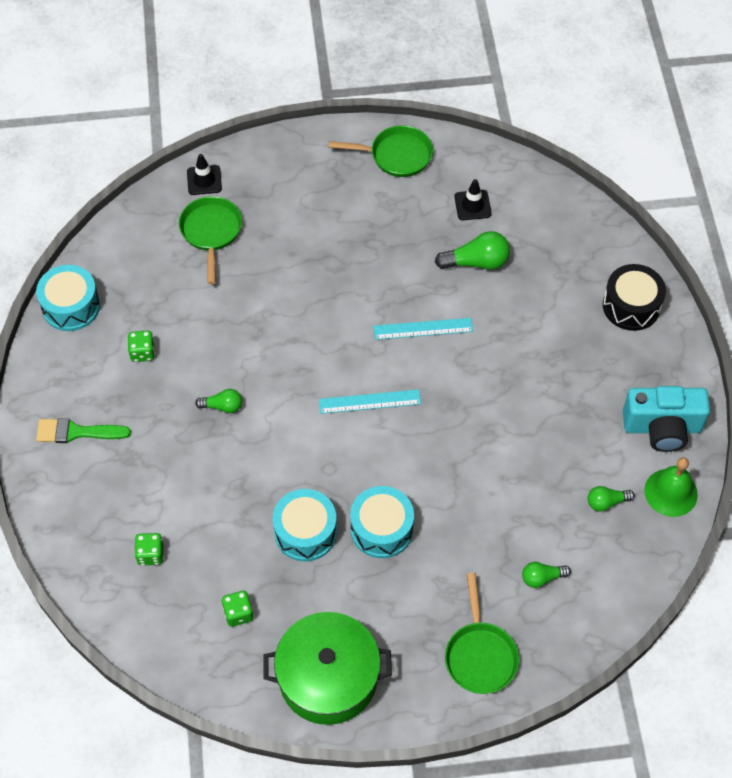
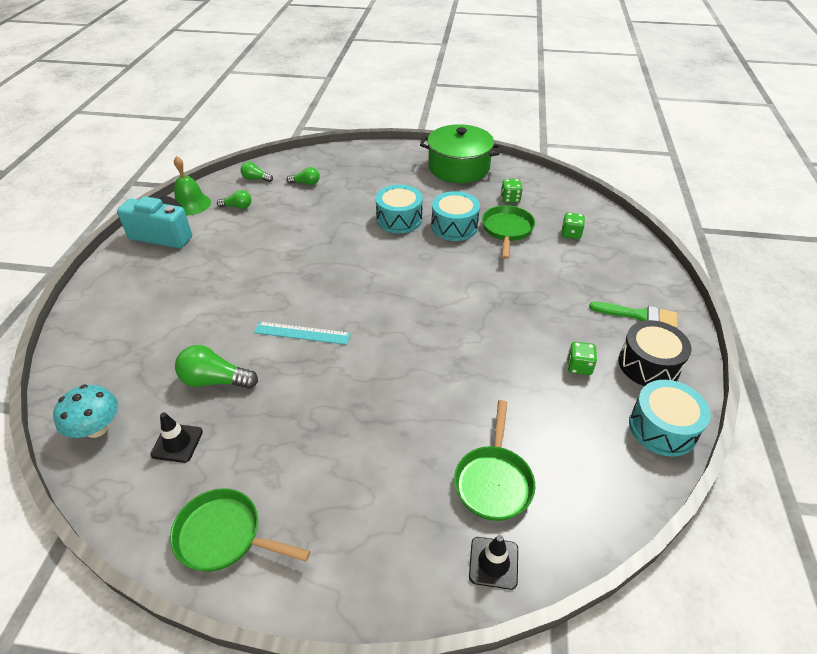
camera: 165 degrees left, 15 degrees down
(222, 406) = (504, 310): green light bulb -> green light bulb (256, 179)
(369, 402) = (376, 290): turquoise ruler -> none
(480, 655) = (364, 162): green pan -> green pan (507, 230)
(546, 201) = (97, 428): none -> turquoise mushroom
(631, 306) = (108, 314): black drum -> black drum (648, 364)

